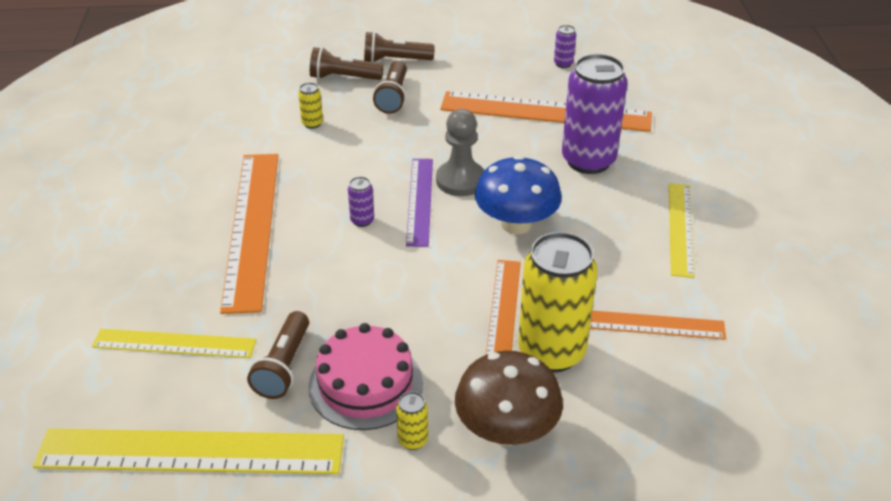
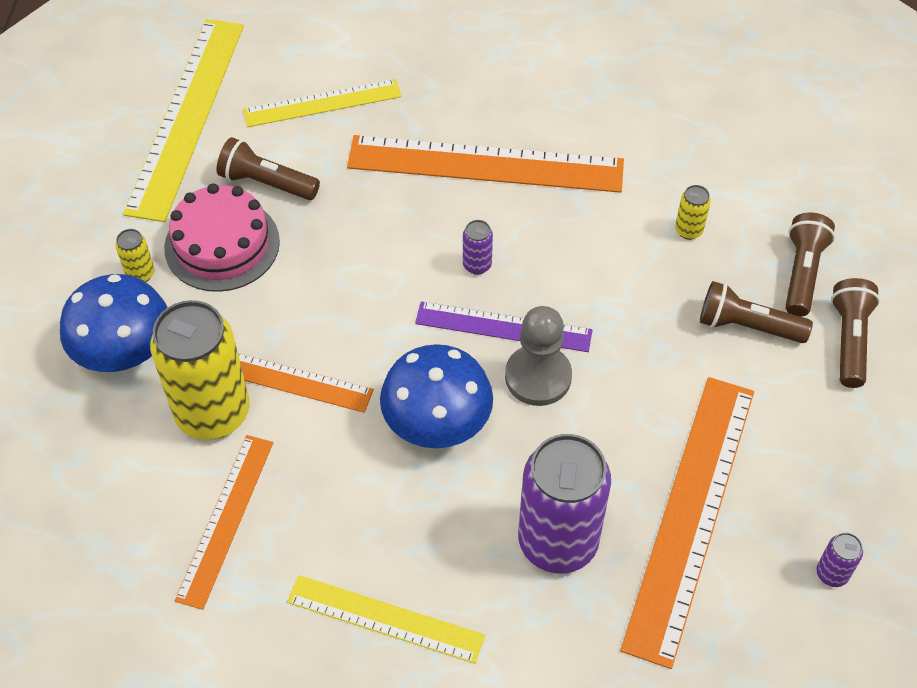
camera: 100 degrees right, 15 degrees up
(174, 343) = (322, 103): yellow ruler -> yellow ruler turned 60 degrees clockwise
(506, 430) = (124, 351): brown mushroom -> blue mushroom

